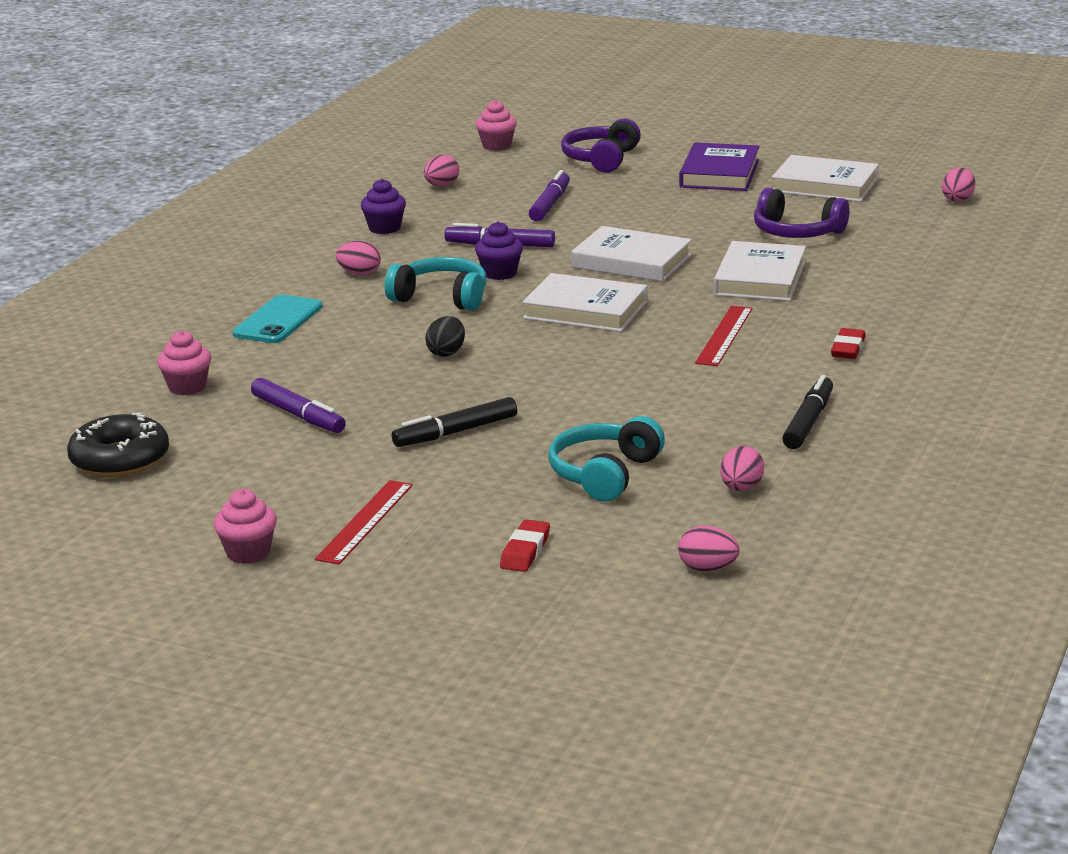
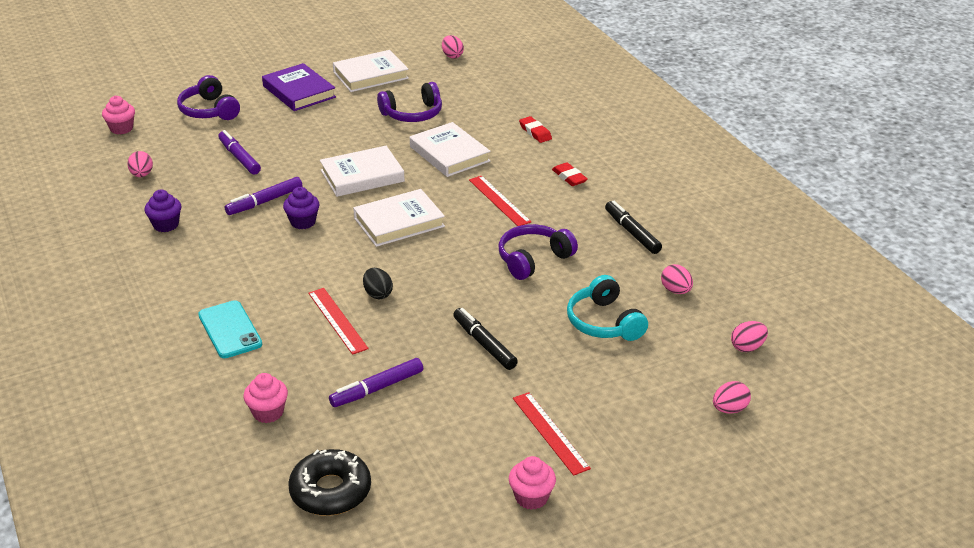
camera: 50 degrees left, 10 degrees up
(298, 415) = (377, 389): purple marker -> purple marker turned 150 degrees clockwise
(359, 274) = (215, 267): pink egg -> pink egg (729, 409)
(372, 354) = (337, 320): none -> red ruler
(441, 298) = (301, 257): turquoise headphones -> none
(455, 432) = (484, 344): black marker -> black marker turned 135 degrees clockwise
(525, 551) = (657, 394): red eraser -> red eraser (535, 132)
(649, 395) = (533, 259): none -> purple headphones

